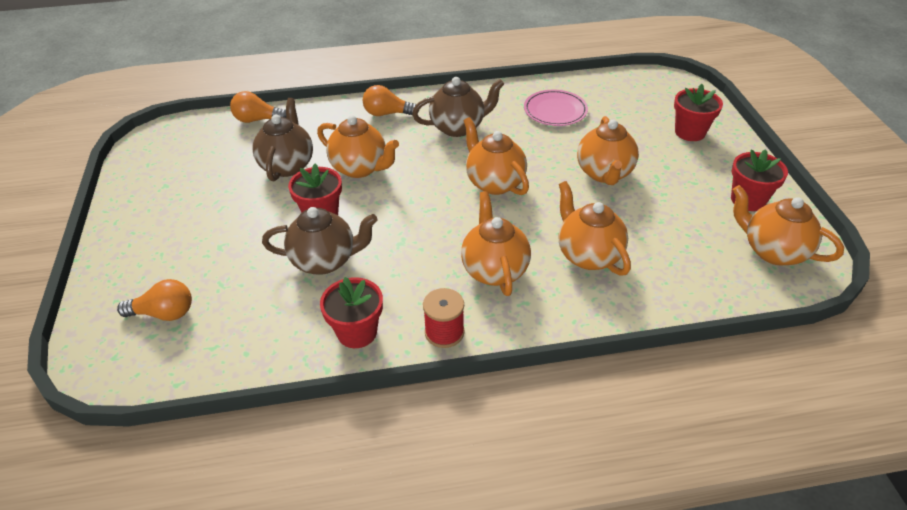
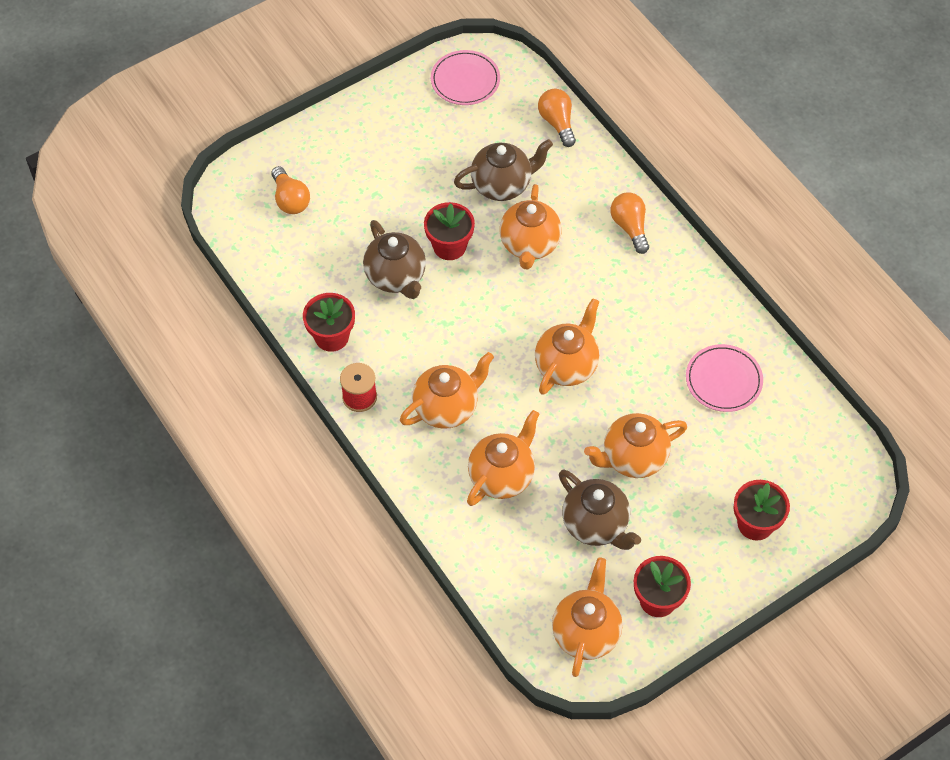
camera: 65 degrees right, 15 degrees up
(162, 155) = (465, 80): none -> pink plate
(458, 127) = (641, 300): brown teapot -> brown teapot (596, 525)

